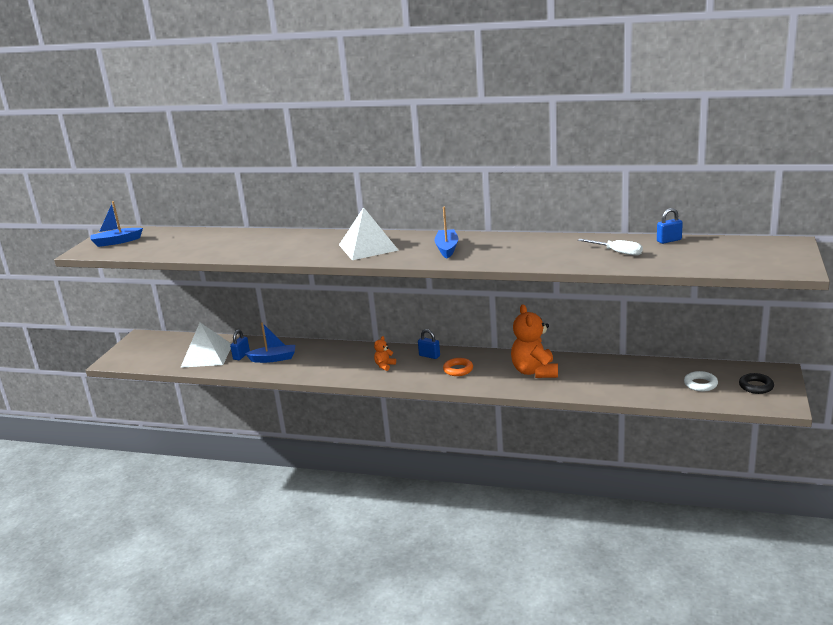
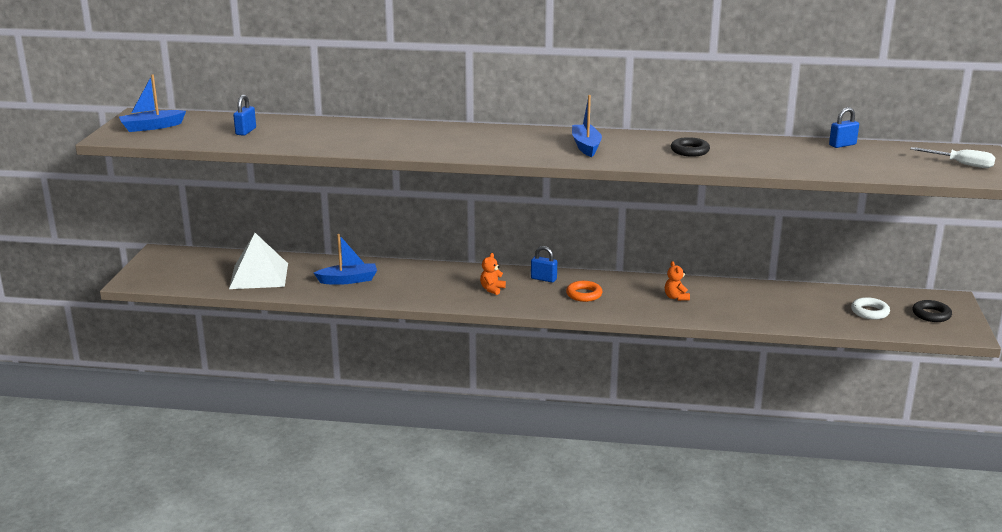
camera: 10 degrees left, 0 degrees up
(241, 356) = (305, 276): blue padlock -> blue padlock (246, 131)
(368, 247) = (487, 142): white pyramid -> none
(532, 250) = (689, 151): none -> black ring
(534, 372) = (676, 297): orange teddy bear -> orange teddy bear, size x0.45
(617, 252) = (789, 156): white screwdriver -> white screwdriver (961, 164)

